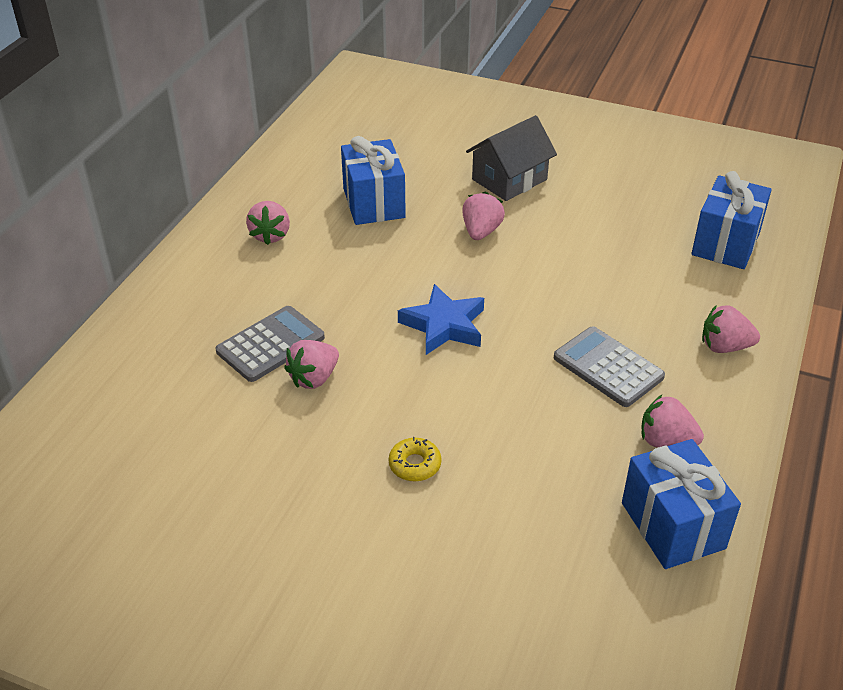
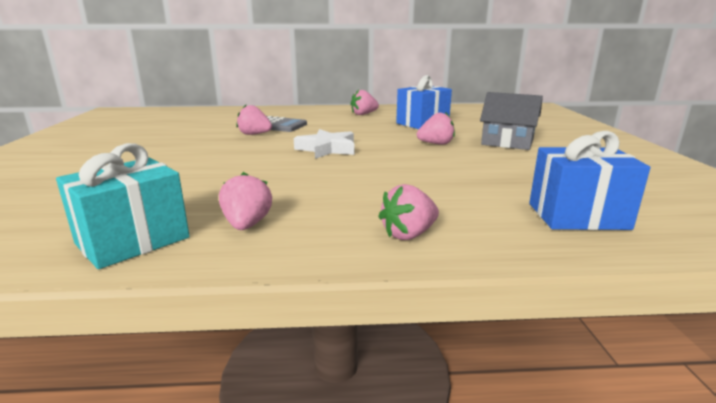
camera: 65 degrees right, 20 degrees down
(415, 464) = (189, 160): yellow donut -> none
(444, 325) = (327, 149): blue star -> white star
(608, 367) = (328, 193): grey calculator -> none
(672, 525) = (133, 241): blue gift -> turquoise gift
(724, 347) = (408, 234): pink strawberry -> pink strawberry turned 105 degrees counterclockwise

